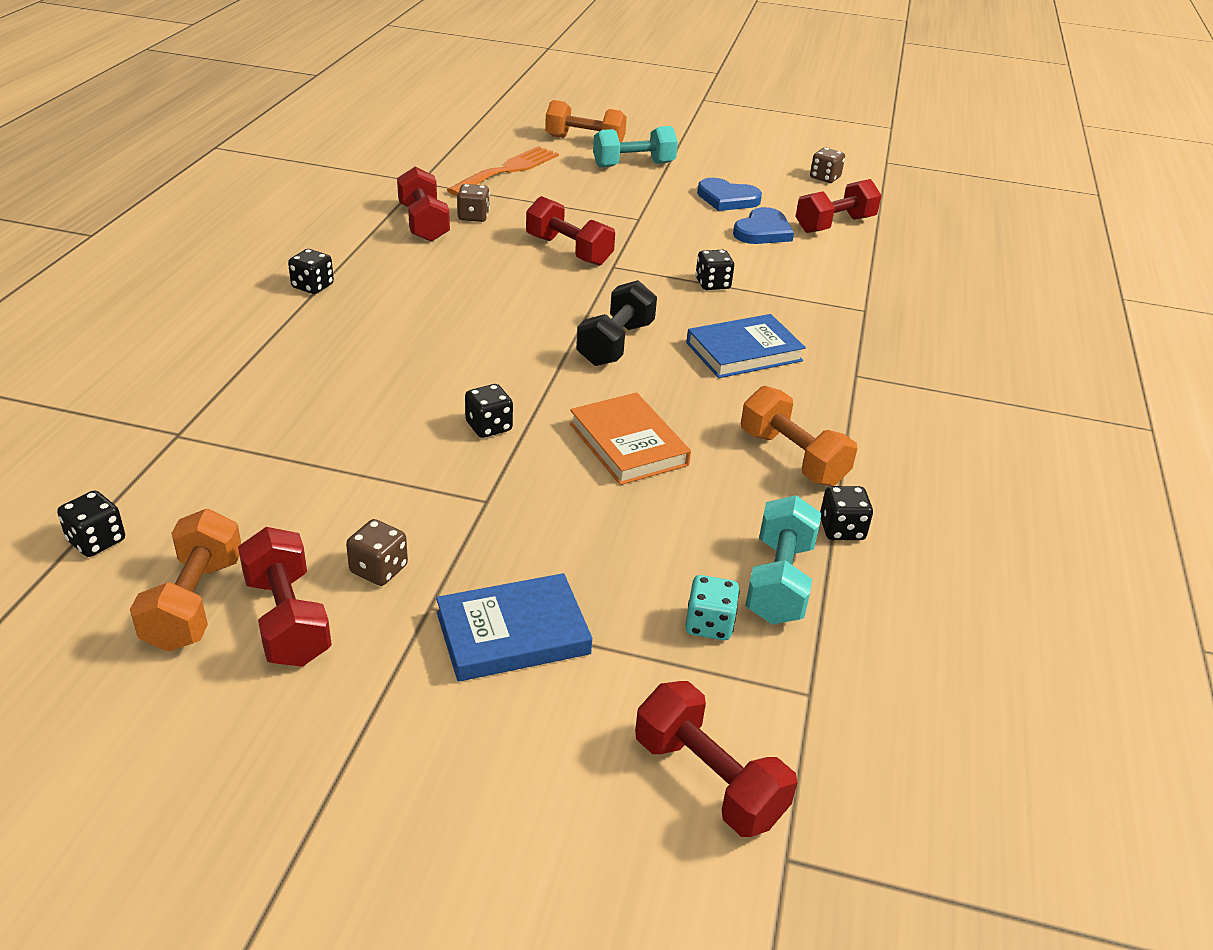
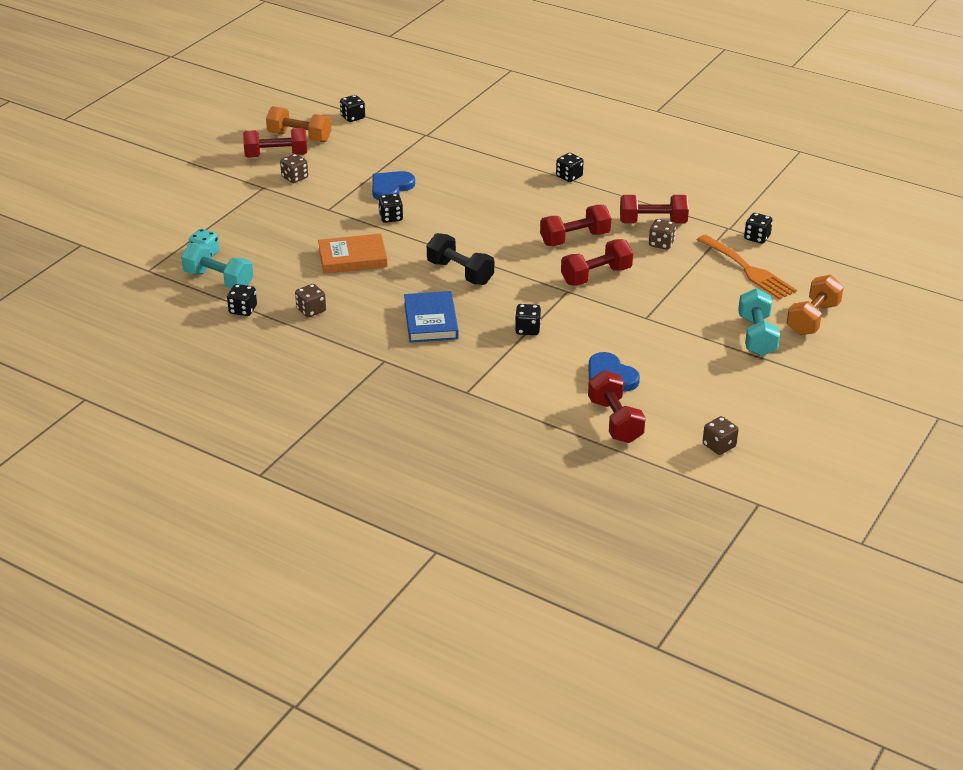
camera: 110 degrees right, 0 degrees up
(436, 167) = (757, 237): none -> black dice
(513, 633) = (233, 204): blue book -> none
(708, 780) = (126, 235): red dumbbell -> red dumbbell (575, 239)
(727, 199) = (678, 372): blue heart -> blue heart (391, 188)
(792, 458) = (311, 310): orange dumbbell -> brown dice

